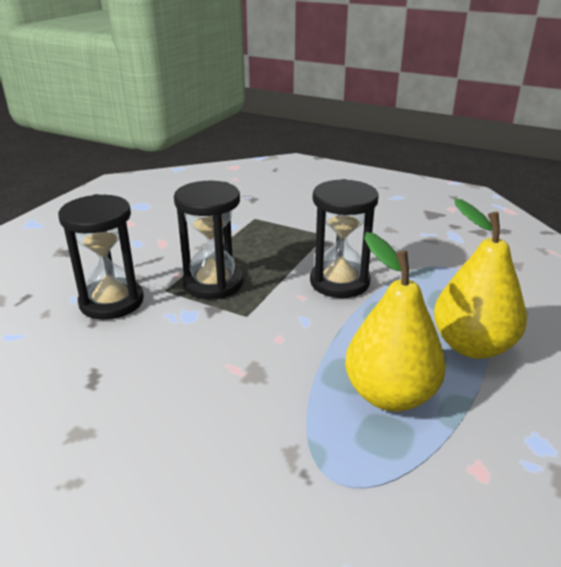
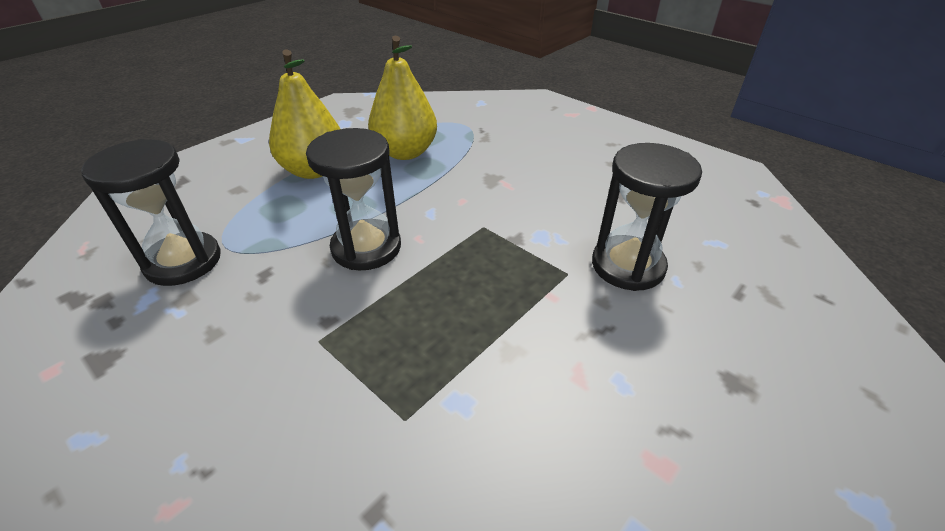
camera: 165 degrees left, 10 degrees up
(213, 283) = (509, 272): black hourglass -> black hourglass (183, 261)

